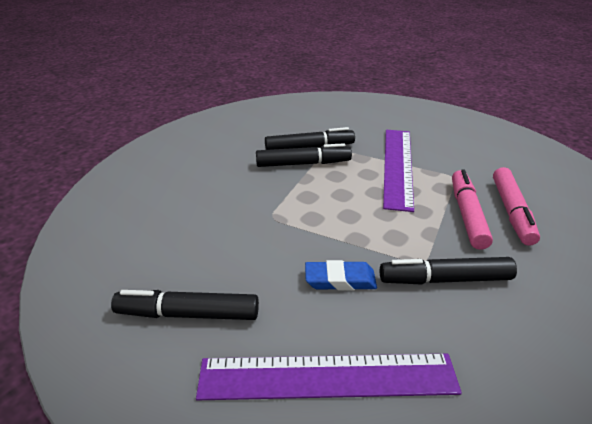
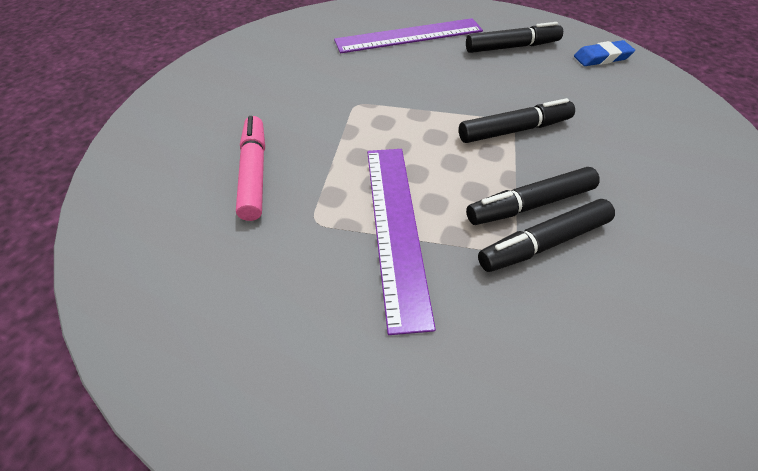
camera: 165 degrees right, 15 degrees up
(340, 279) = (421, 80): blue eraser -> blue eraser (602, 57)
(444, 279) = (338, 94): black marker -> black marker (514, 130)
(467, 214) = (307, 160): pink marker -> none

